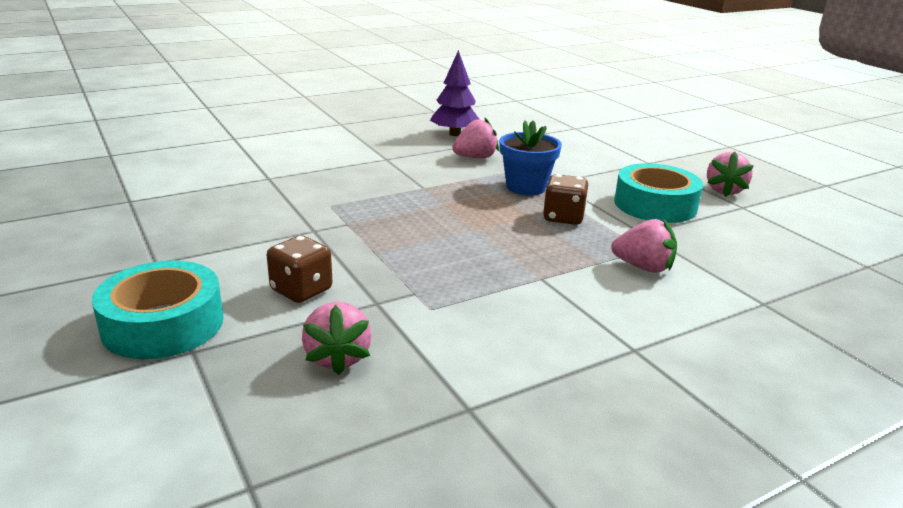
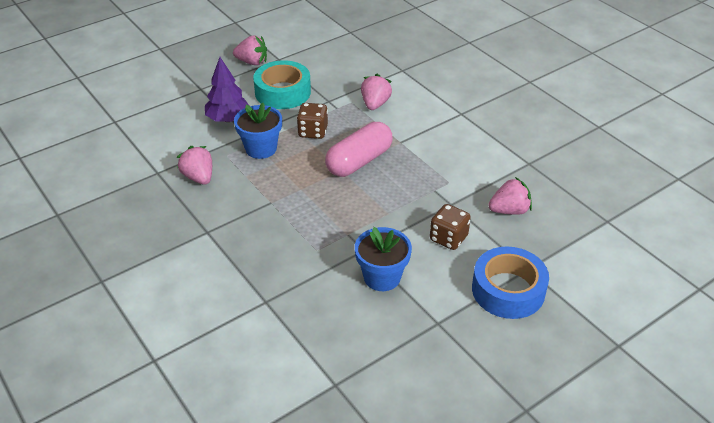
camera: 95 degrees left, 15 degrees up
(163, 324) = (508, 290): turquoise tape -> blue tape
(258, 236) = (382, 277): none -> blue flower pot
(454, 134) = (135, 194): purple tree -> purple tree (228, 119)
(494, 242) = (359, 161): none -> pink capsule

